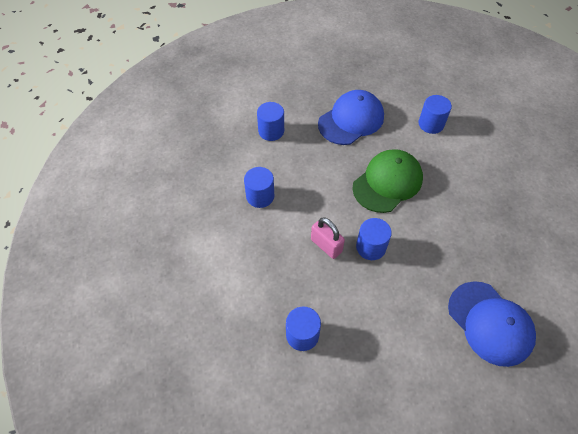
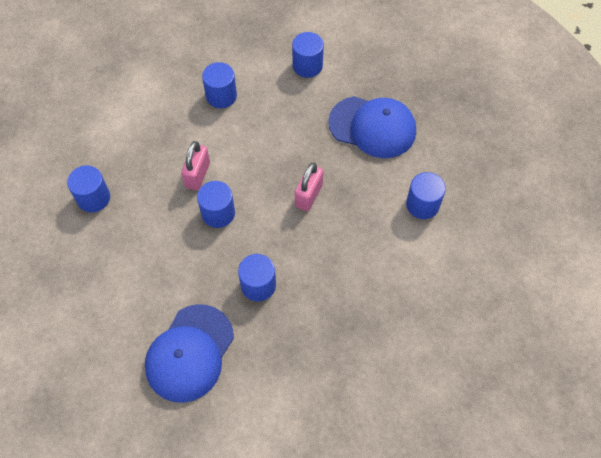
camera: 60 degrees right, 5 degrees up
(387, 182) = (308, 195): green cap -> pink padlock
(449, 249) = (258, 285): none -> blue cylinder

